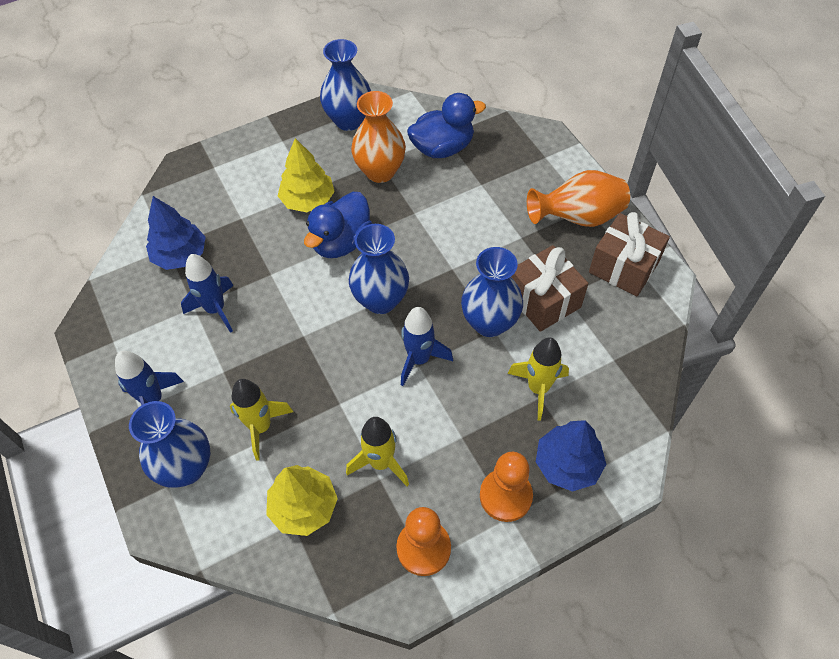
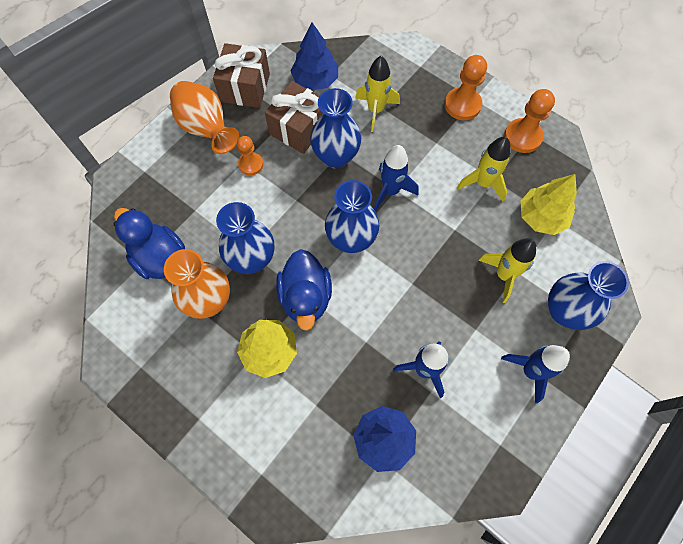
camera: 115 degrees left, 10 degrees up
(341, 242) = (306, 297): blue duck -> blue duck turned 75 degrees clockwise
(348, 120) = (148, 362): blue vase -> blue vase (252, 259)
(514, 242) = (251, 164): none -> orange pawn
(567, 464) = (422, 79): blue tree -> blue tree (315, 80)

